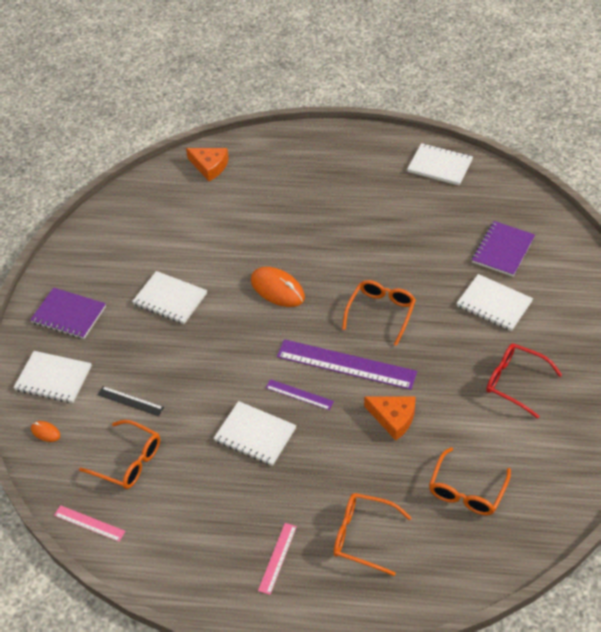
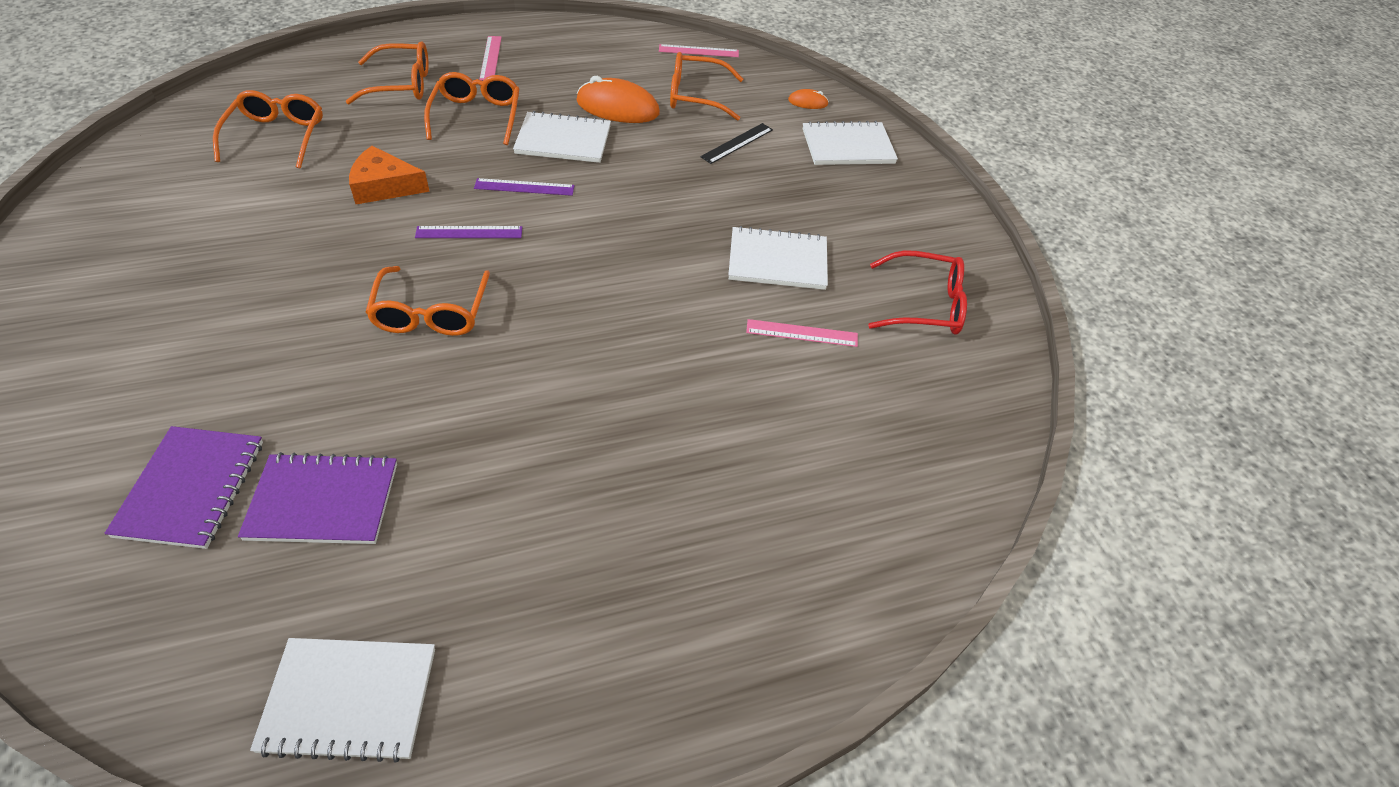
camera: 150 degrees right, 0 degrees up
(69, 315) = (898, 213): purple notebook -> purple notebook (323, 501)
(130, 401) = (737, 143): black ruler -> black ruler turned 45 degrees counterclockwise
(188, 254) = (802, 333): none -> pink ruler
(209, 166) = (896, 527): orange cheese -> none
(277, 289) = (620, 311): orange mouse -> orange mouse (617, 108)
(311, 479) = (476, 116): none -> orange glasses
(346, 364) = (469, 232): purple ruler -> purple ruler, size x0.49
(494, 304) = (221, 371): white notebook -> none
(515, 382) = (195, 260): red glasses -> red glasses (924, 305)

